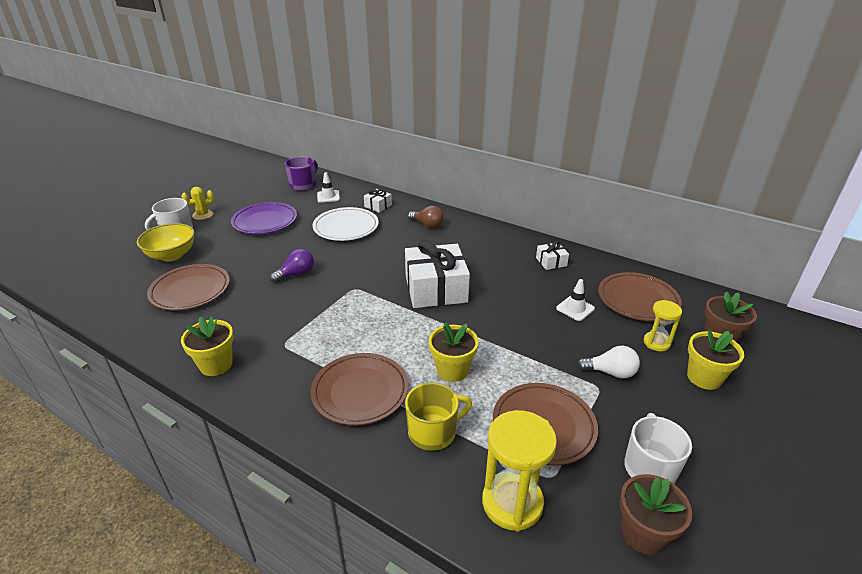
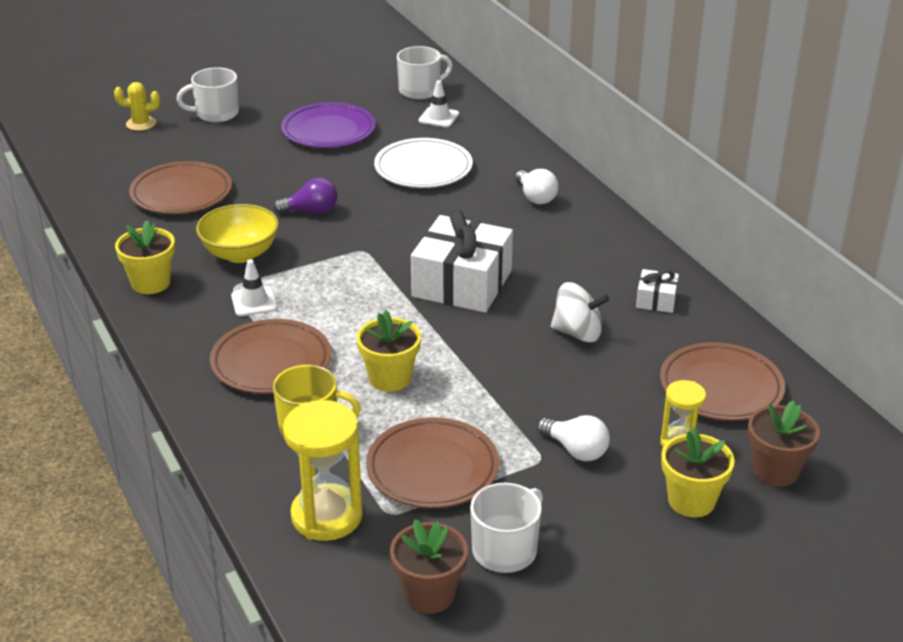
camera: 30 degrees right, 0 degrees up
(172, 255) = (190, 144): yellow bowl -> yellow bowl (240, 253)
(203, 215) = (261, 100): yellow cactus -> yellow cactus (141, 124)
(303, 185) = (420, 90): purple mug -> white mug
(378, 206) = (494, 150): white gift -> none
(427, 225) = (535, 197): brown light bulb -> white light bulb
(531, 296) = (577, 333): none -> white spinning top
(575, 308) = (618, 367): white traffic cone -> white traffic cone (254, 302)

